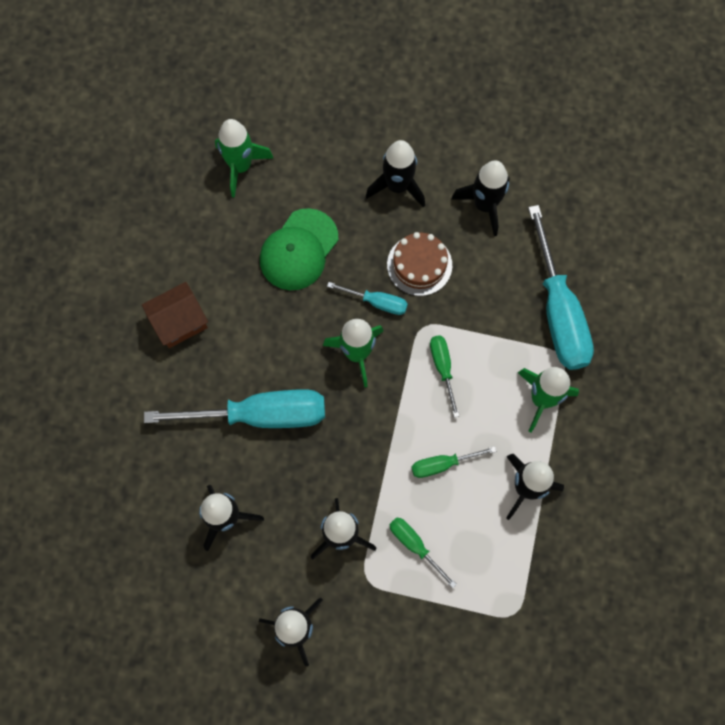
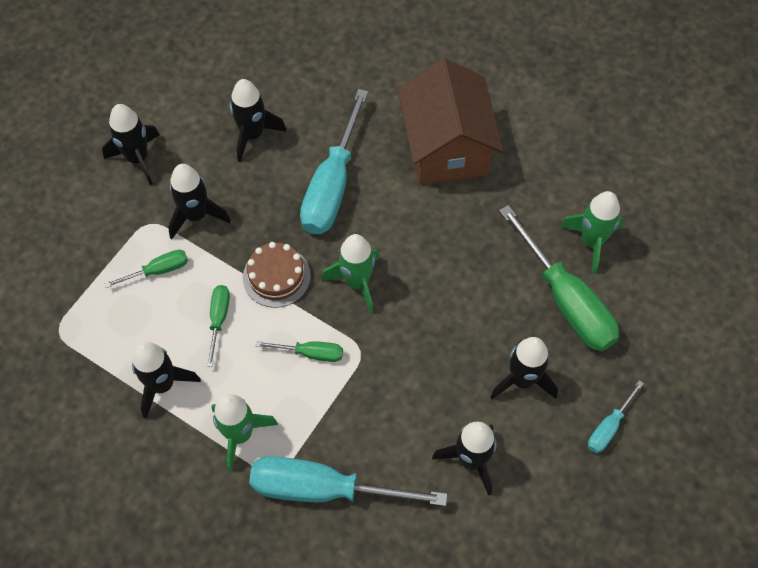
camera: 110 degrees right, 10 degrees down
(179, 322) = (446, 147): brown house -> brown house, size x1.86
(299, 250) = (483, 265): green cap -> none
(308, 172) = (566, 300): none -> green screwdriver
(377, 302) = (402, 317): turquoise screwdriver -> turquoise screwdriver (608, 427)
(419, 265) = (427, 370): brown cake -> brown cake (276, 276)

